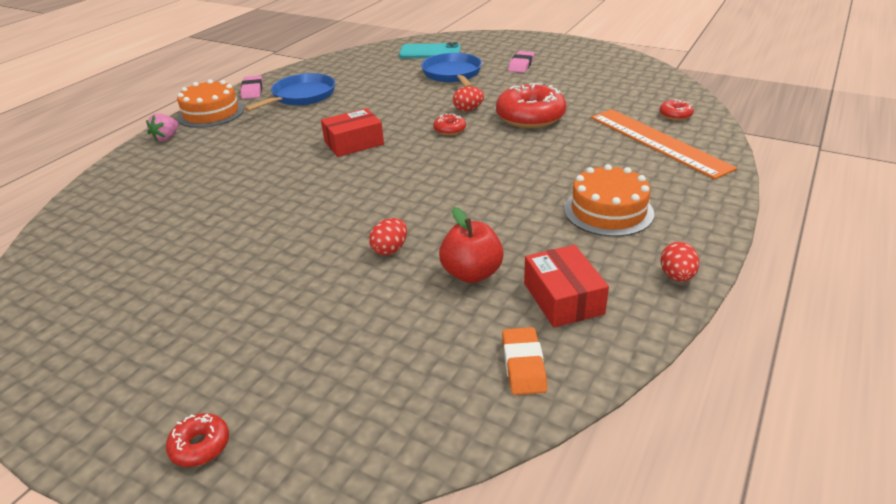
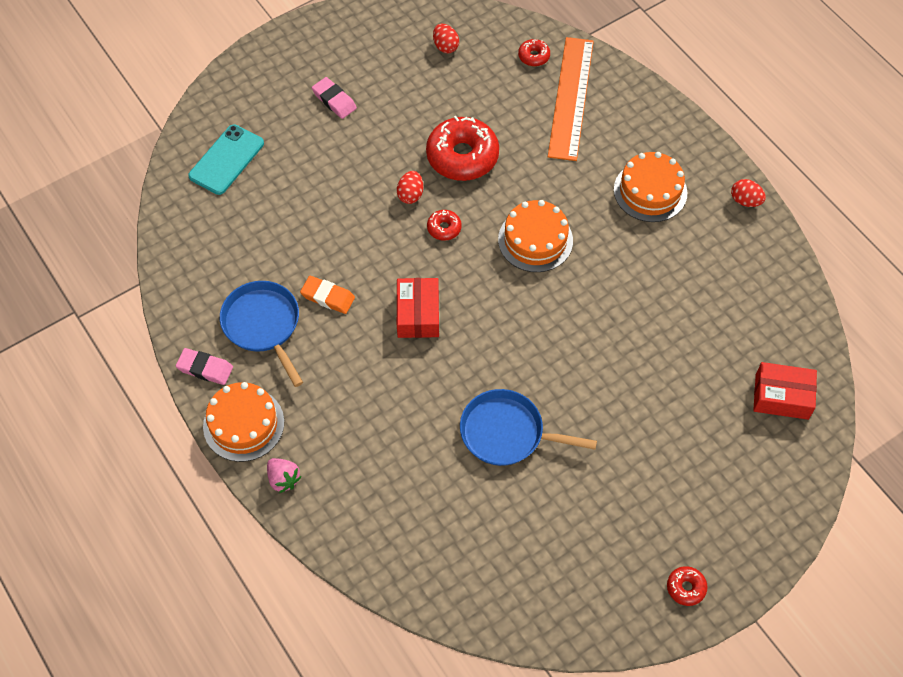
camera: 65 degrees left, 25 degrees up
(200, 446) = (768, 520): red donut -> red donut (686, 588)
(390, 249) = (619, 350): red egg -> red egg (445, 46)
(453, 74) = (312, 168): blue pan -> blue pan (507, 433)
(471, 273) = (678, 312): red apple -> none
(480, 169) = (535, 240): none -> orange cake
(523, 365) = (783, 326): orange eraser -> orange eraser (328, 297)
(563, 298) = (733, 274): red box -> red box (781, 397)
(658, 142) = (571, 98): orange ruler -> orange ruler turned 75 degrees counterclockwise

